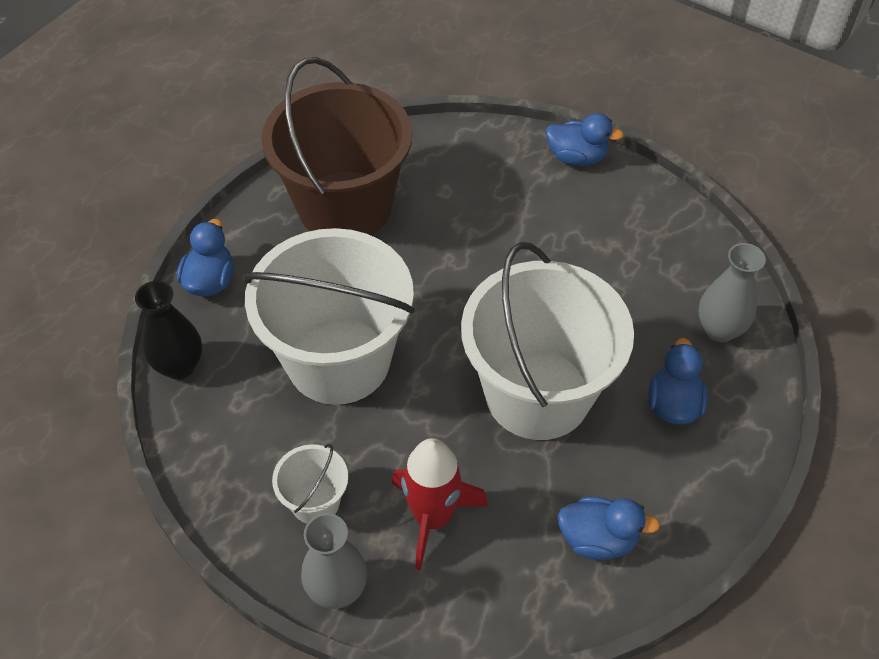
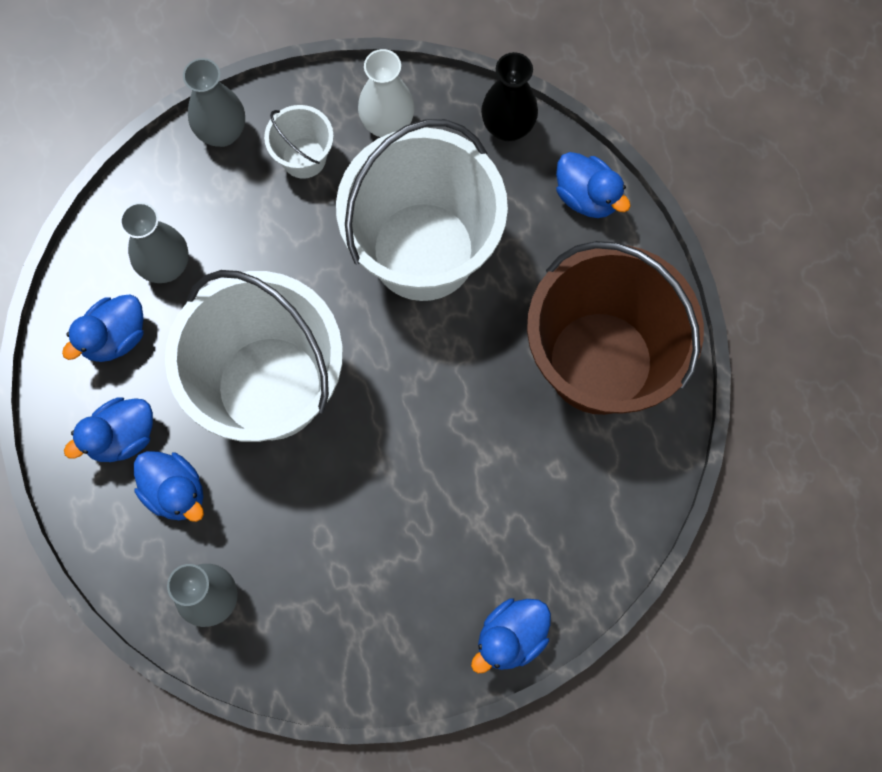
camera: 125 degrees right, 20 degrees up
(235, 456) = (387, 124): none -> white vase
(432, 518) = (226, 231): red rocket -> none
(502, 544) = (166, 266): none -> grey vase
(670, 472) = (122, 437): none -> blue duck

